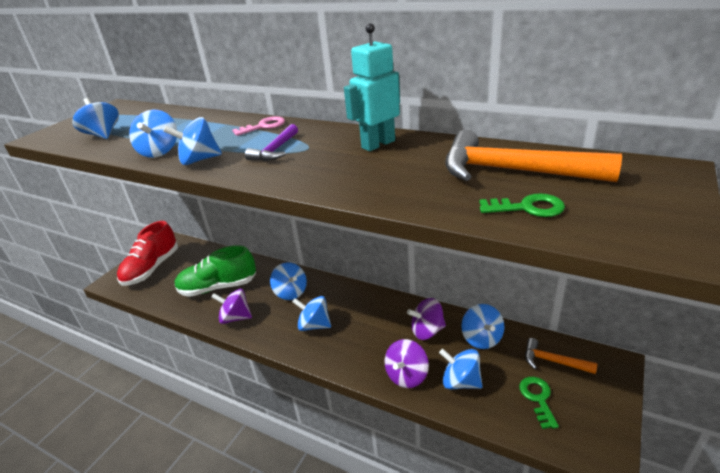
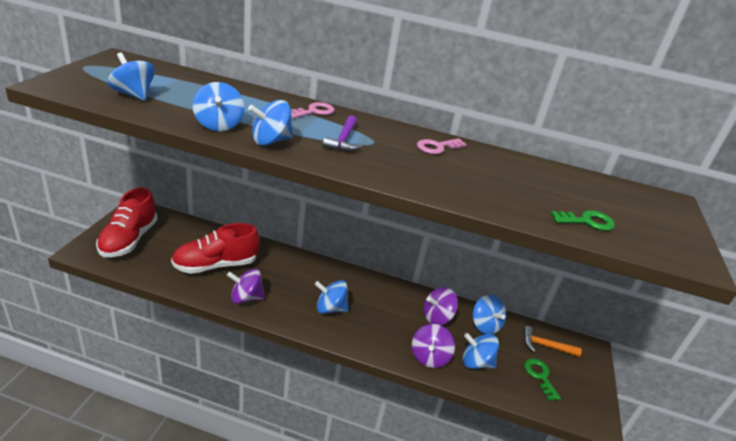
camera: 20 degrees left, 0 degrees up
(218, 287) = (216, 265): green shoe -> red shoe
(291, 292) = (296, 275): blue spinning top -> none
(378, 144) = (437, 147): turquoise robot -> pink key
(512, 171) = (561, 188): orange hammer -> none

